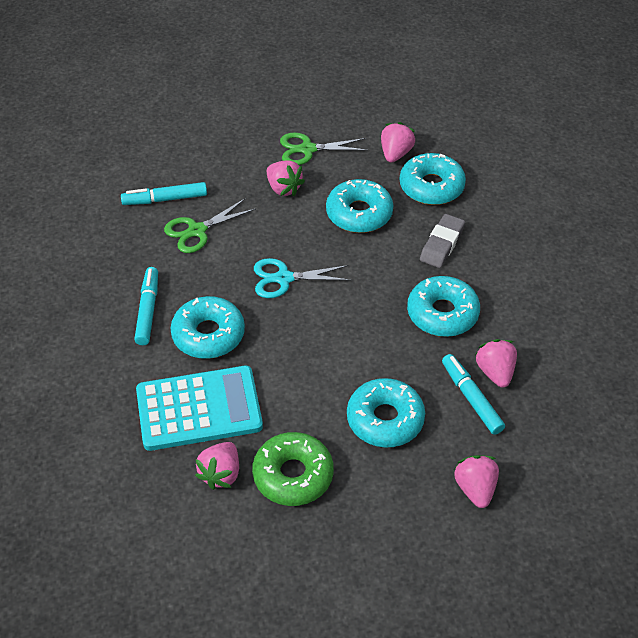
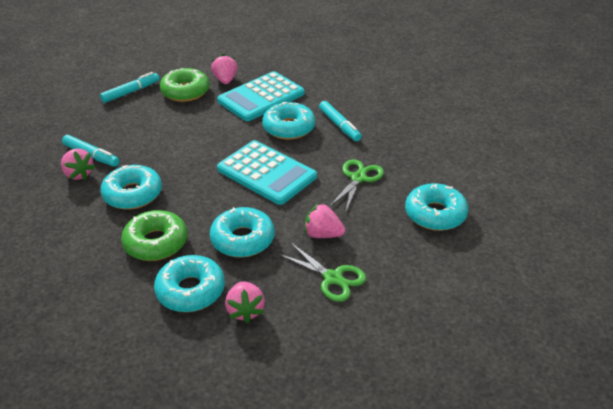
camera: 150 degrees right, 10 degrees down
(165, 199) = (406, 189): turquoise marker -> turquoise marker (131, 92)
(284, 278) = (266, 173): turquoise scissors -> turquoise calculator
(307, 149) = (332, 278): green scissors -> green scissors turned 75 degrees clockwise
(385, 419) = (145, 128): turquoise donut -> turquoise donut (435, 214)
(442, 244) = (156, 243): grey eraser -> green donut
(475, 489) = (74, 118): pink strawberry -> none

